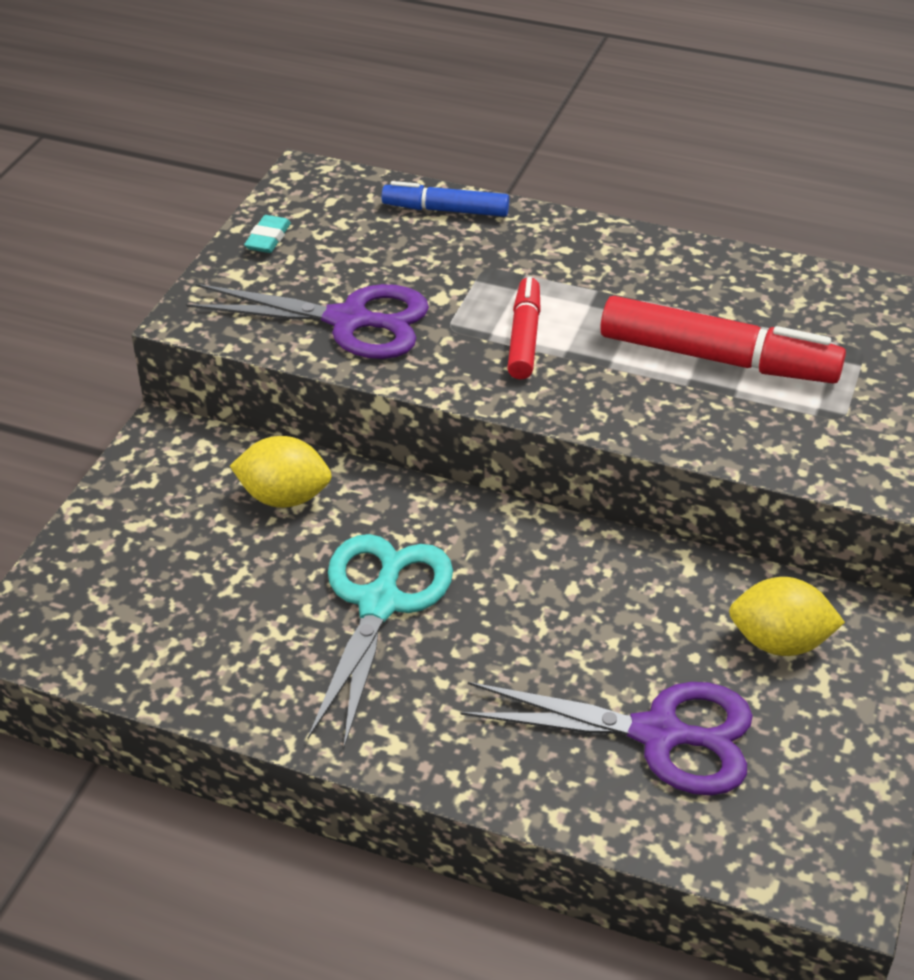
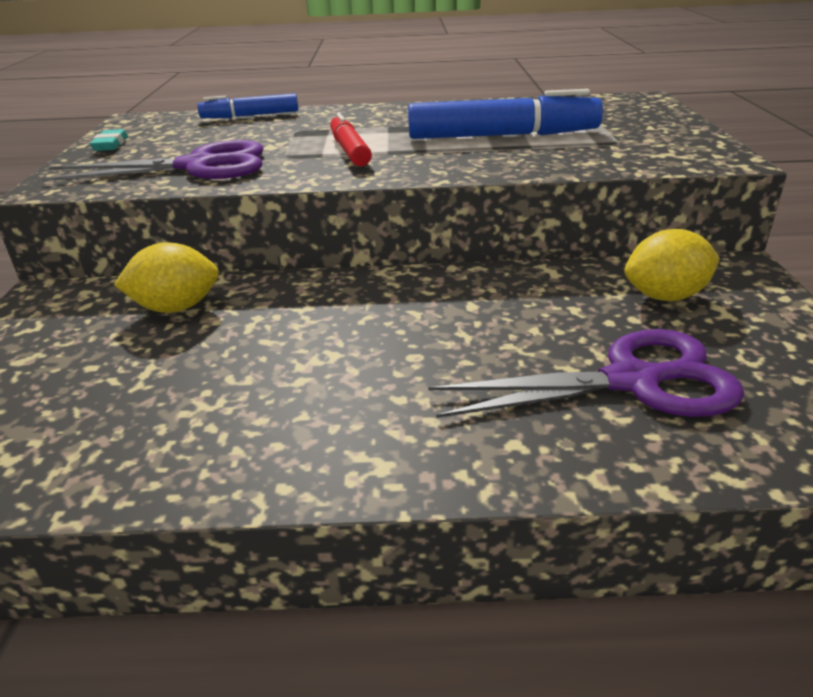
camera: 20 degrees left, 10 degrees down
(380, 603) = (303, 356): turquoise scissors -> none
(717, 358) = (502, 136): red marker -> blue marker

